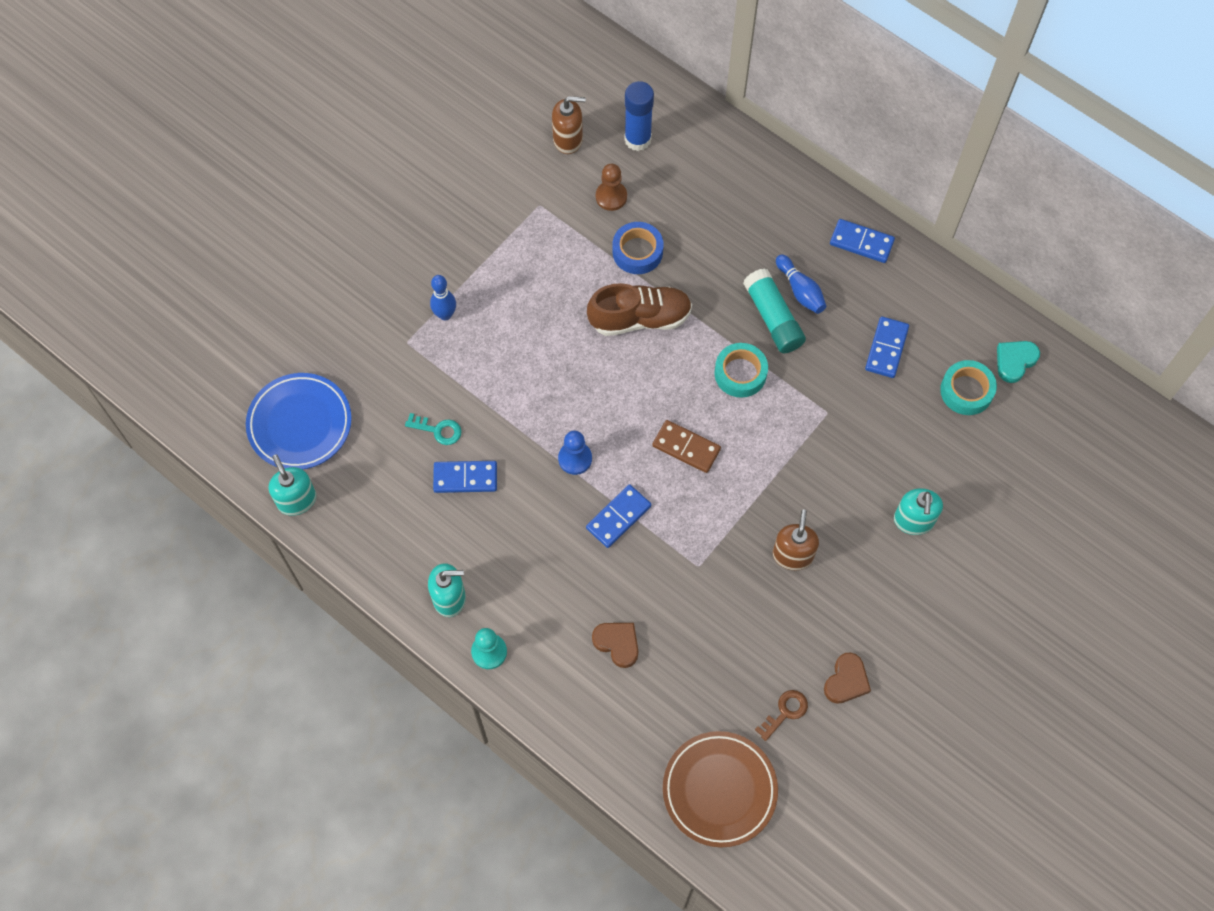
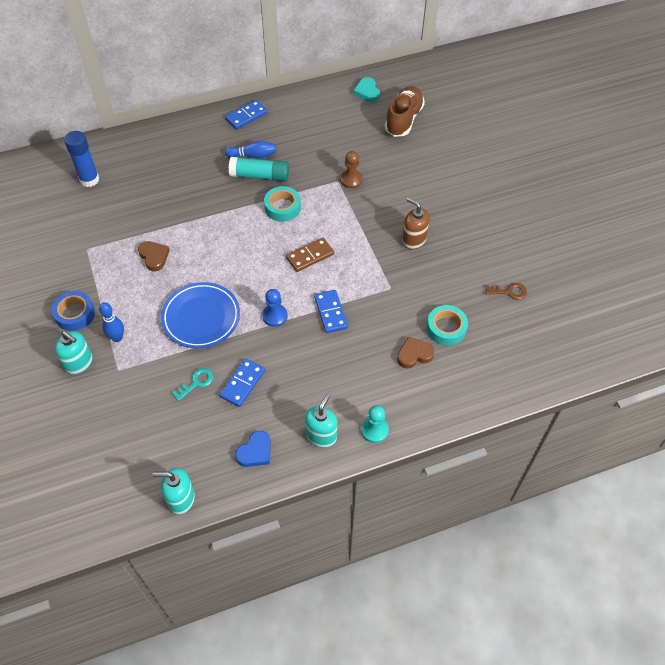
camera: 60 degrees left, 10 degrees down
(300, 424) = (124, 467): blue plate -> blue plate (201, 317)
(390, 541) = (255, 452): none -> blue heart
(568, 139) = (56, 212): brown soap dispenser -> none
(611, 197) = (115, 211): brown pawn -> brown pawn (351, 180)
(637, 252) = (163, 216): blue tape -> blue tape (75, 314)
(640, 318) = (208, 237): brown shoe -> brown shoe (403, 119)
(719, 790) = (540, 348): brown plate -> none
(785, 712) = (509, 291): brown key -> brown key turned 105 degrees clockwise
(846, 681) = (506, 253): brown heart -> brown heart (154, 257)
(886, 348) = (318, 137): blue domino -> none
(913, 521) = (429, 177): turquoise soap dispenser -> turquoise soap dispenser (79, 363)
(966, 391) = (369, 118): turquoise tape -> turquoise tape (446, 328)

